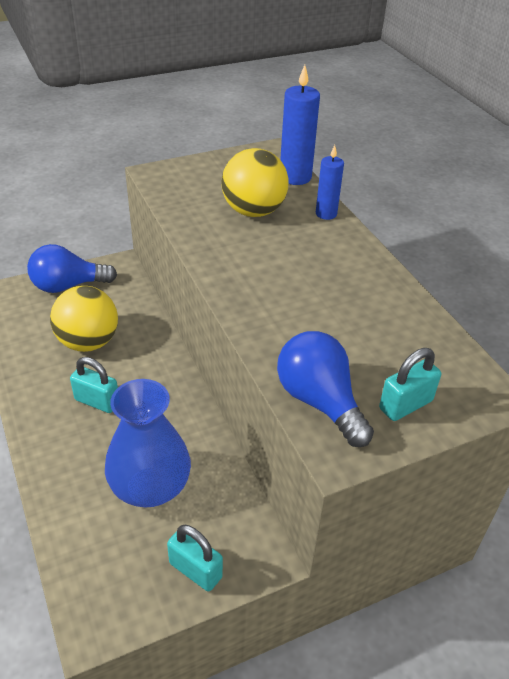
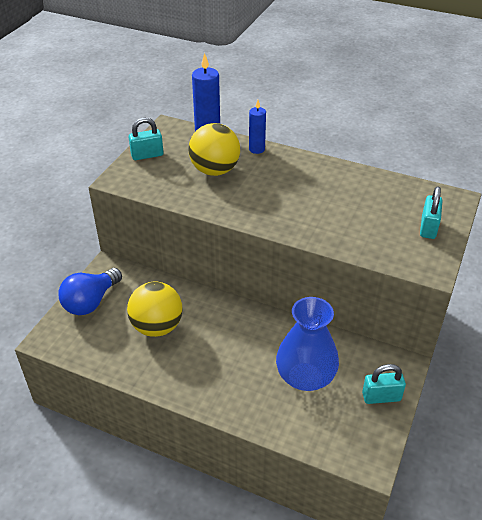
camera: 40 degrees left, 0 degrees up
(97, 401) = (213, 356): turquoise padlock -> turquoise padlock (147, 155)
(319, 401) = (392, 252): blue light bulb -> none

